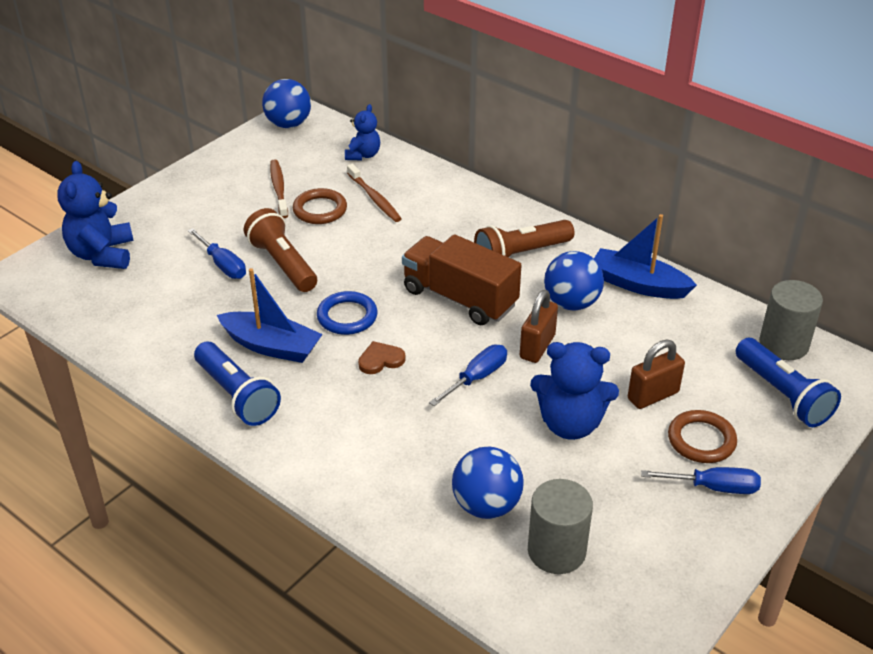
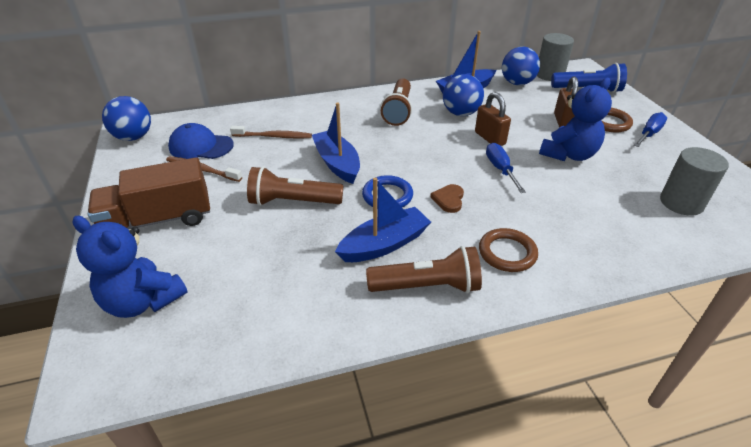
camera: 55 degrees left, 0 degrees up
(223, 265) = (255, 232): blue screwdriver -> none
(237, 395) = (427, 286): blue flashlight -> brown flashlight
(313, 167) = (201, 146): none -> blue cap
(320, 210) = (253, 162): brown ring -> brown ring (507, 253)
(363, 155) = (220, 123): blue teddy bear -> none
(369, 260) = (337, 163): none -> blue boat
(459, 298) = (416, 146): brown truck -> brown truck (158, 220)
(486, 505) = (627, 213): blue ball -> blue ball (517, 83)

